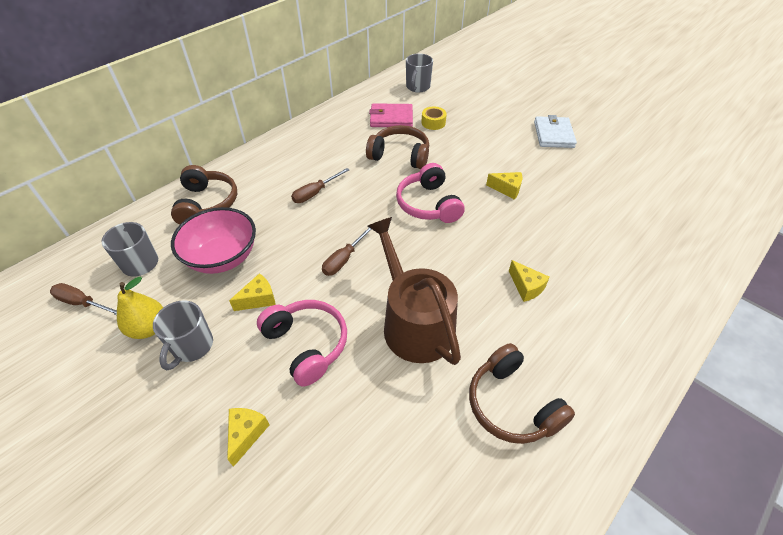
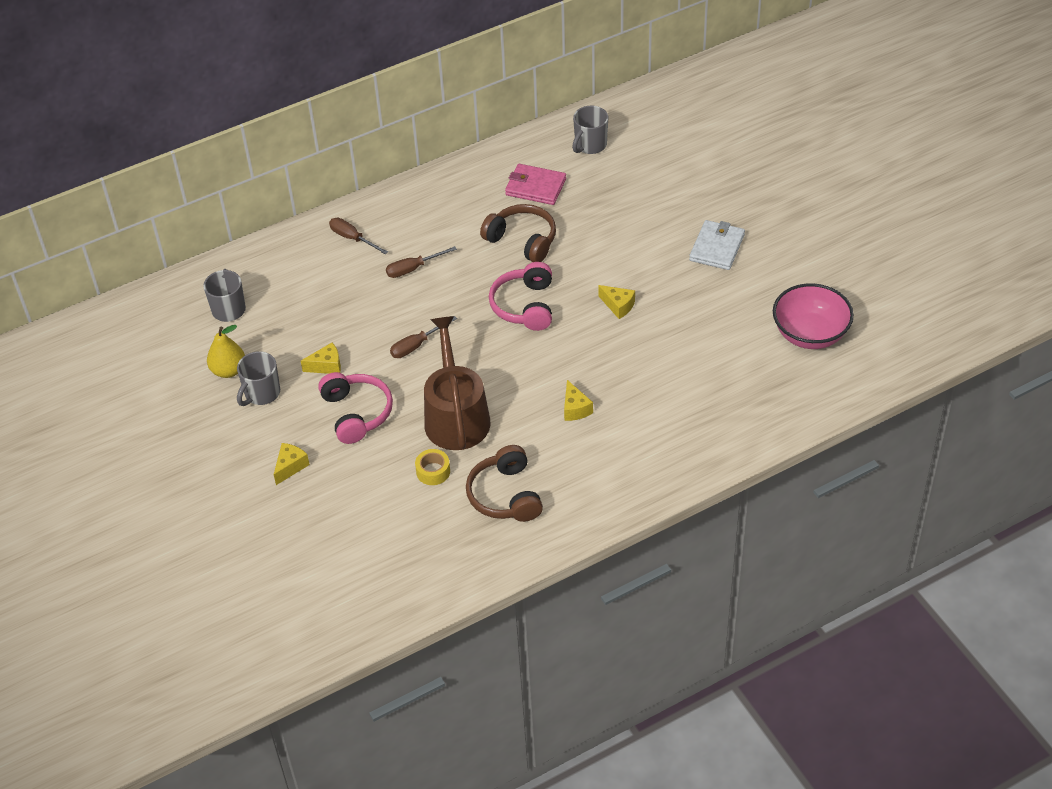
camera: 20 degrees right, 0 degrees up
(83, 303) = (176, 336): brown screwdriver -> brown screwdriver (352, 238)
(207, 204) = (301, 259): brown headphones -> none
(222, 257) = (304, 320): pink bowl -> pink bowl (810, 334)
(433, 122) = (582, 203): yellow tape -> yellow tape (433, 471)

